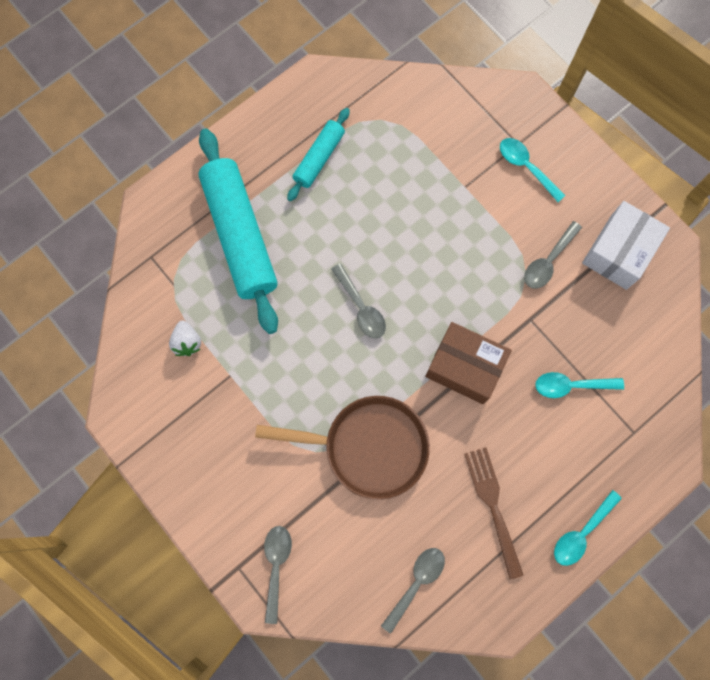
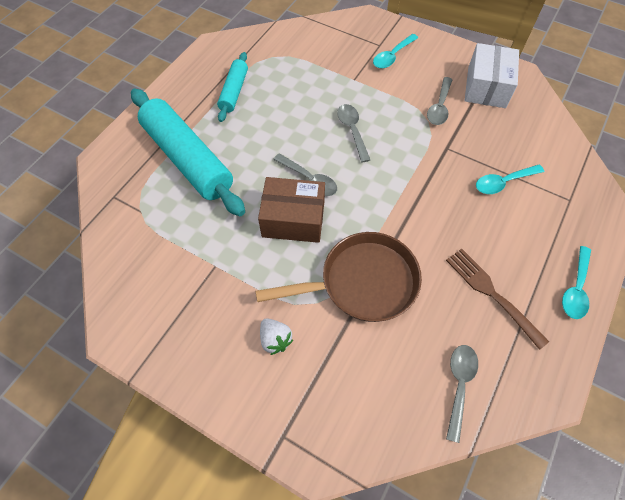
camera: 20 degrees left, 15 degrees down
(187, 342) = (166, 251): white strawberry -> white strawberry (275, 339)
(276, 566) = (320, 420): grey spoon -> grey spoon (352, 130)
(464, 367) = (413, 196): brown box -> brown box (293, 219)
(526, 167) = (392, 56): turquoise spoon -> turquoise spoon turned 75 degrees counterclockwise

